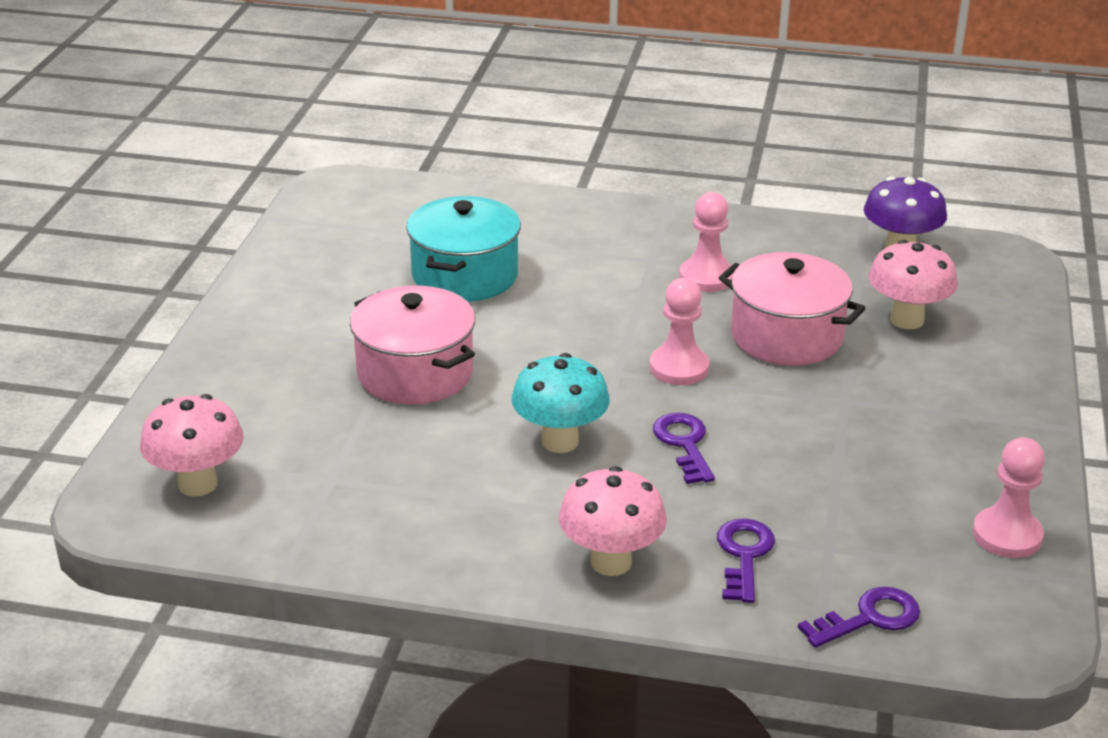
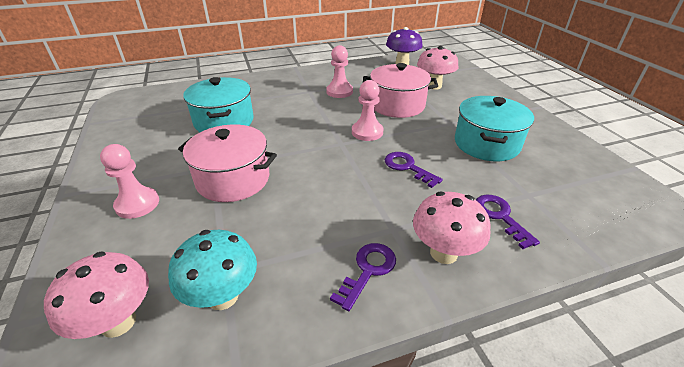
camera: 30 degrees left, 5 degrees up
(560, 441) = (346, 189): turquoise mushroom -> turquoise mushroom (223, 296)
(865, 455) = (486, 144): none -> turquoise pot
(869, 618) = (593, 226): purple key -> purple key (368, 270)
(1007, 535) = (582, 158): pink pawn -> pink pawn (137, 204)

